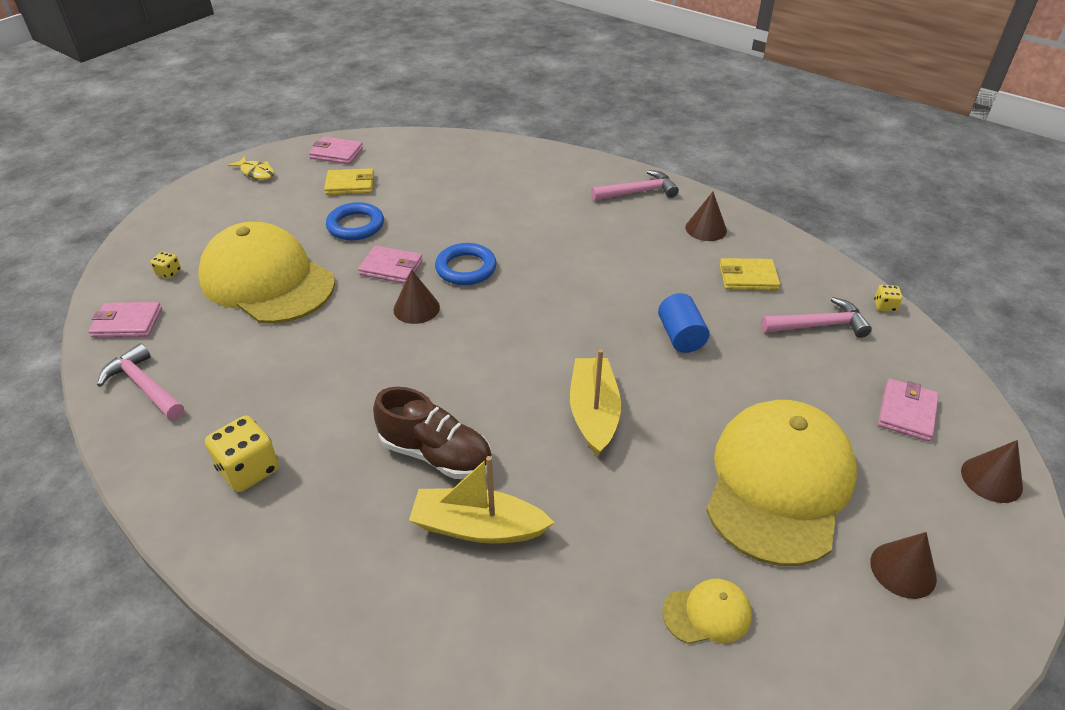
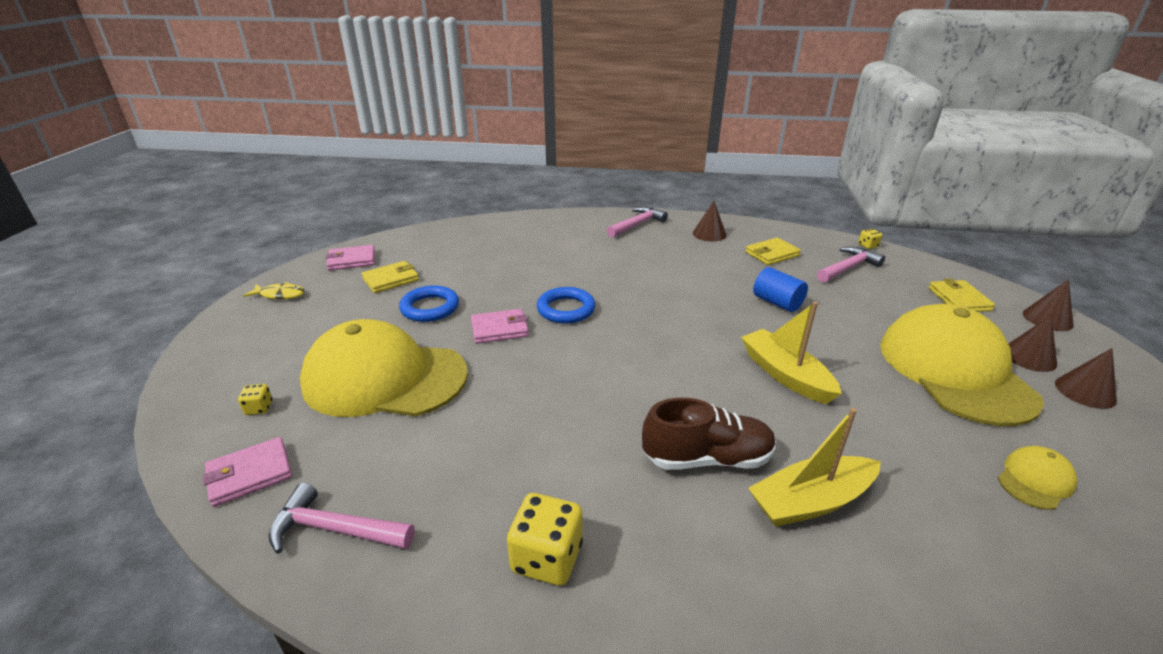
camera: 30 degrees left, 10 degrees down
(416, 308) = (557, 352): brown cone -> brown cone (1029, 357)
(906, 412) = (959, 299): pink wallet -> yellow wallet

